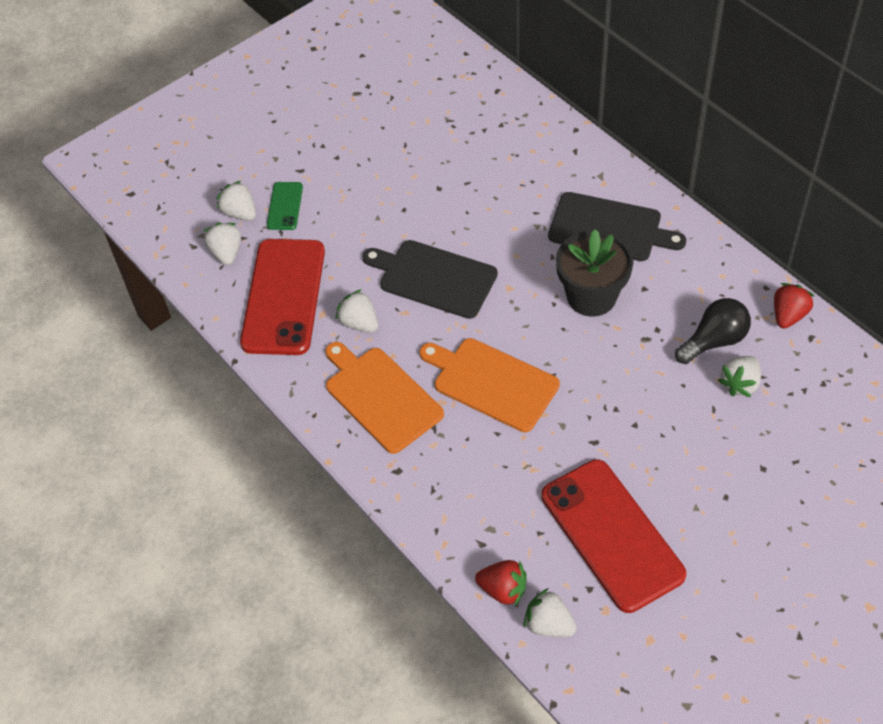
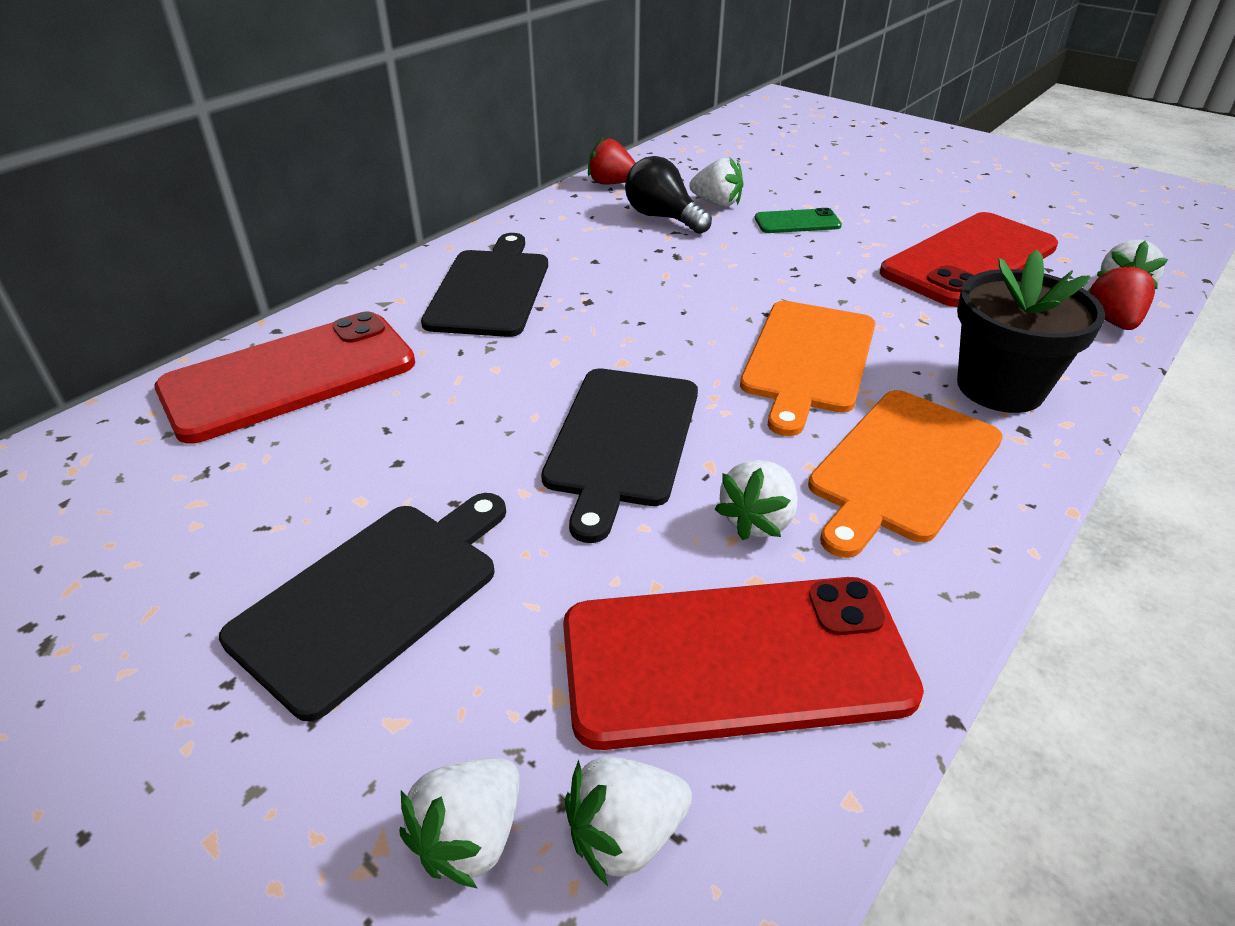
camera: 105 degrees left, 15 degrees down
(285, 206) = (444, 723): green phone -> green phone (797, 222)
(352, 184) = (374, 597): none -> black cutting board
(523, 141) = (290, 377): none -> red phone
(591, 296) = (619, 294): black flower pot -> black flower pot (1000, 387)

